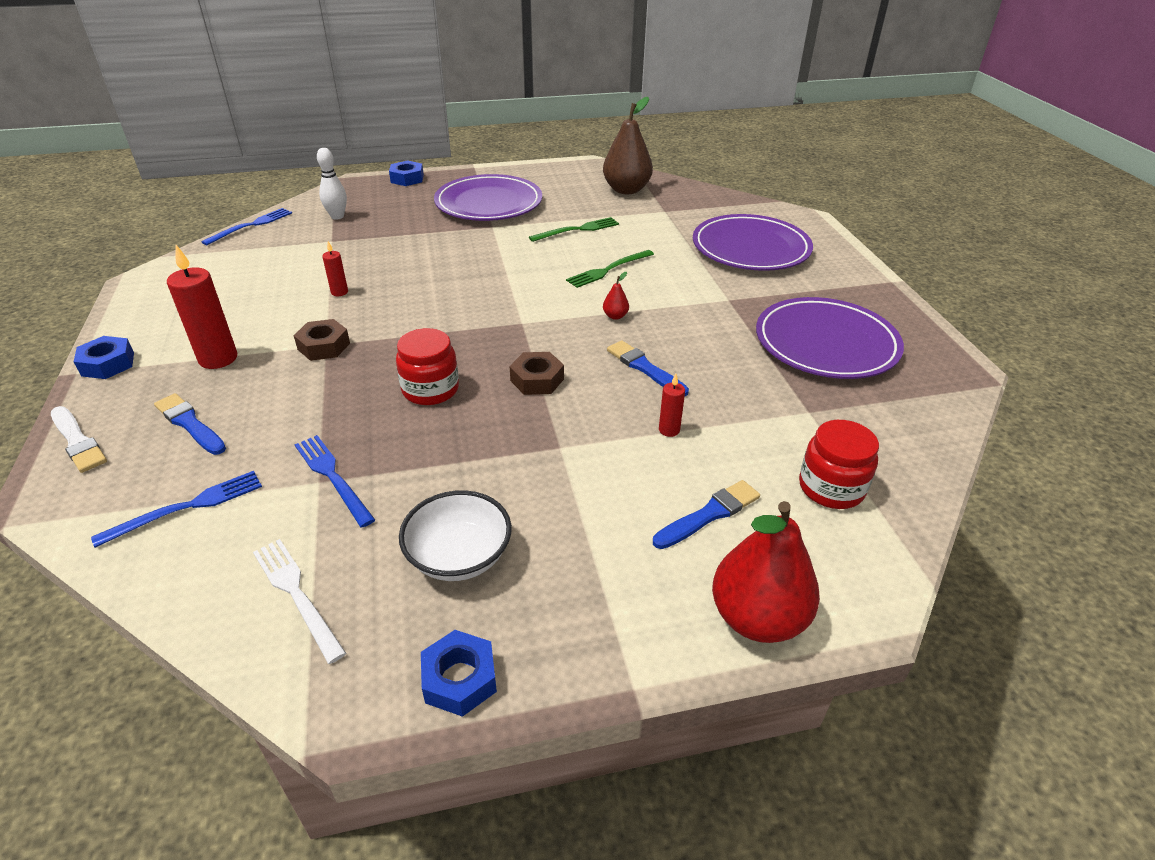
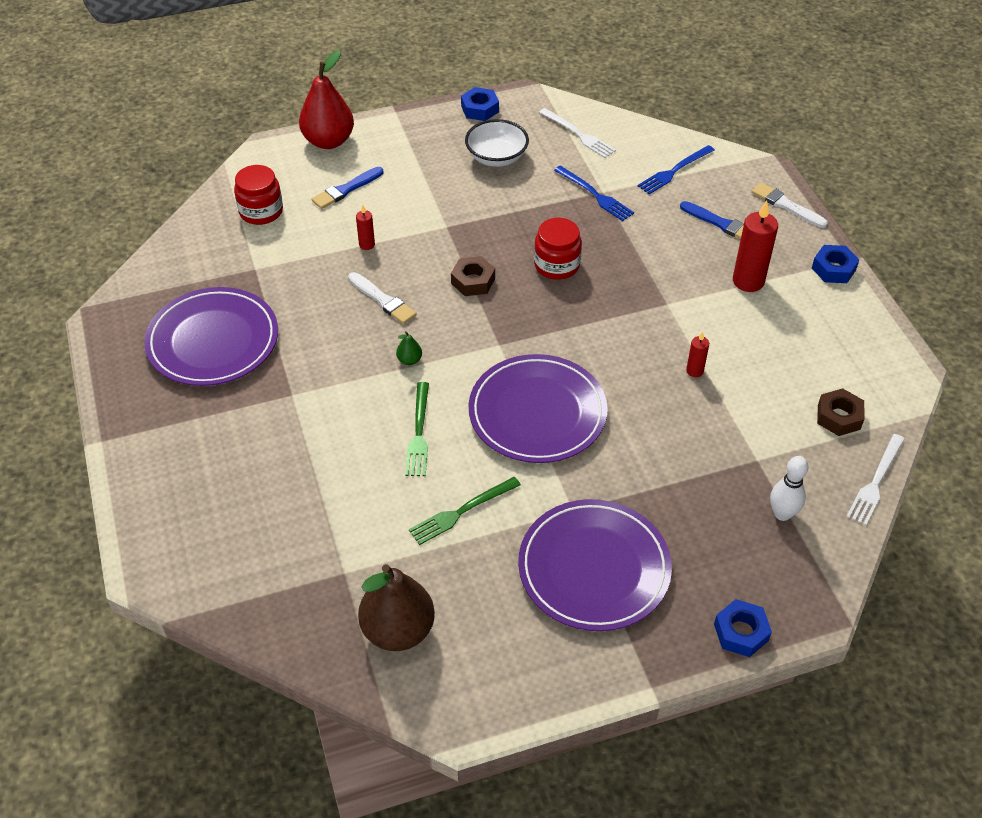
camera: 175 degrees right, 10 degrees up
(251, 226) = (875, 482): blue fork -> white fork
(324, 346) = (668, 301): brown nut -> brown nut (838, 417)
(608, 269) = (419, 433): green fork -> green fork turned 135 degrees clockwise
(615, 316) = (409, 360): red pear -> green pear
(645, 368) = (382, 300): blue brush -> white brush
(750, 248) = (245, 490): purple plate -> purple plate (537, 413)

